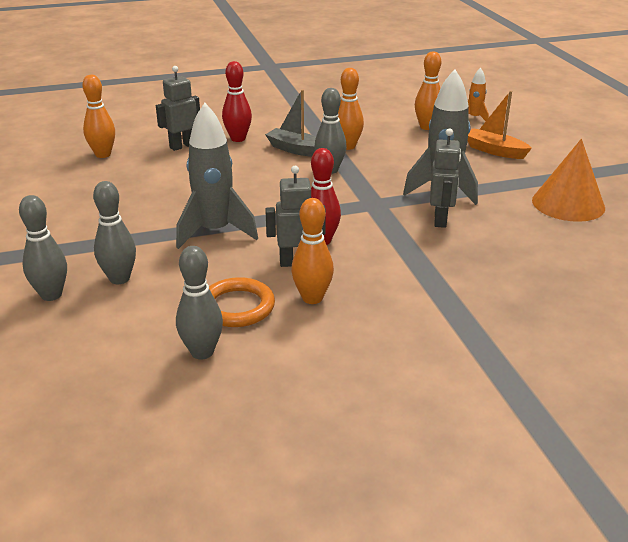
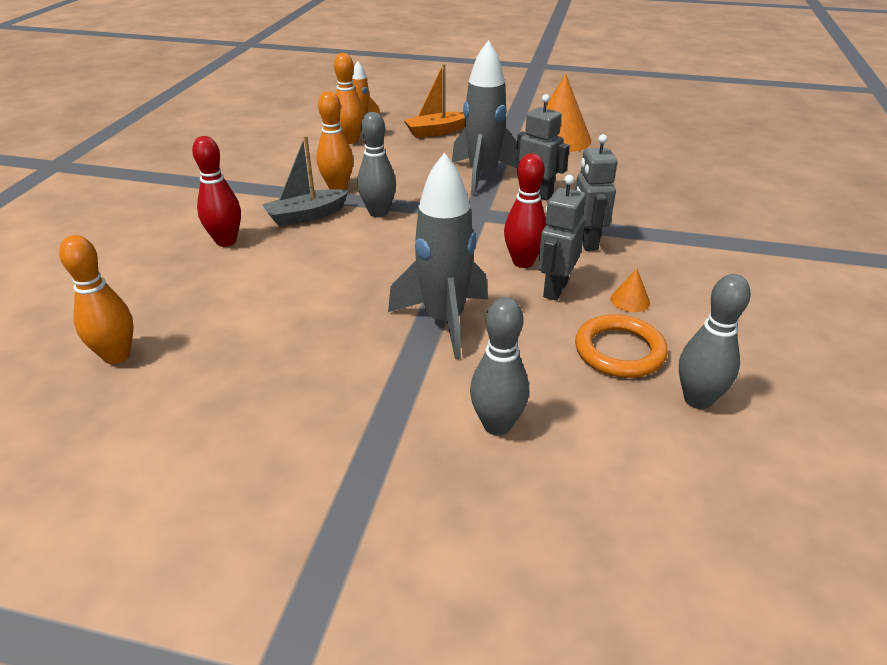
camera: 60 degrees left, 5 degrees up
(51, 295) = (494, 502): grey bowling pin -> none
(182, 146) = (188, 284): grey robot -> grey robot (586, 242)
(312, 298) = (630, 300): orange bowling pin -> orange cone

